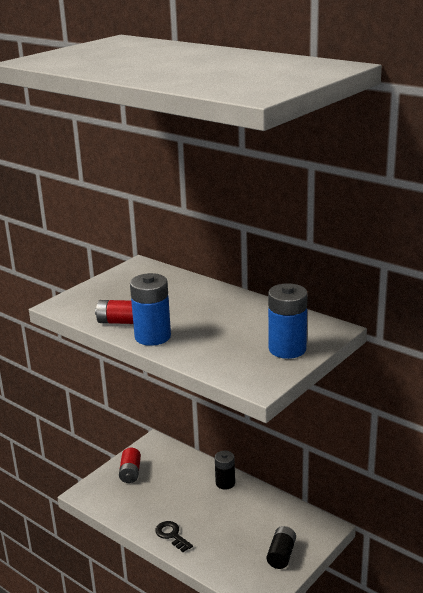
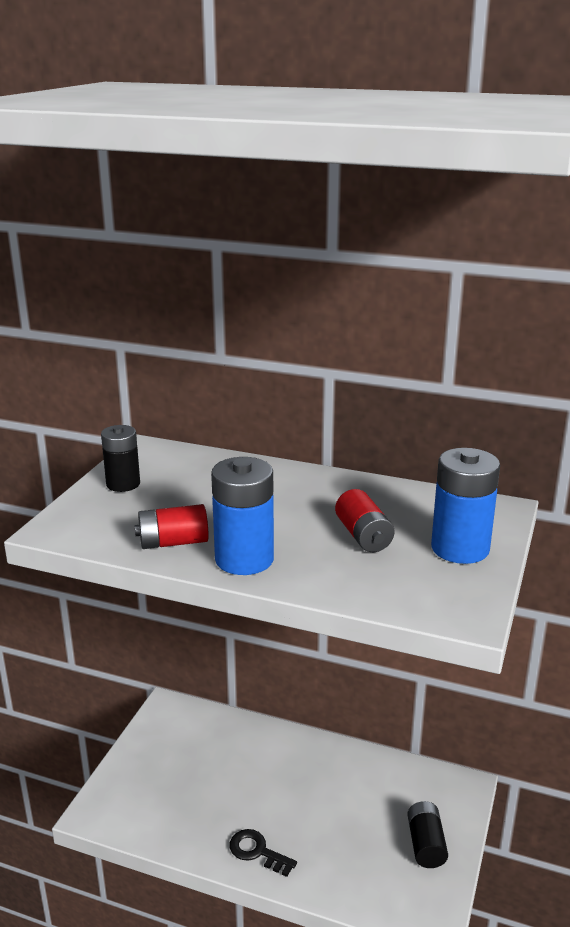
camera: 20 degrees left, 0 degrees up
(130, 472) = (152, 763): red battery -> red battery (363, 536)
(225, 483) = (296, 749): black battery -> black battery (123, 484)

